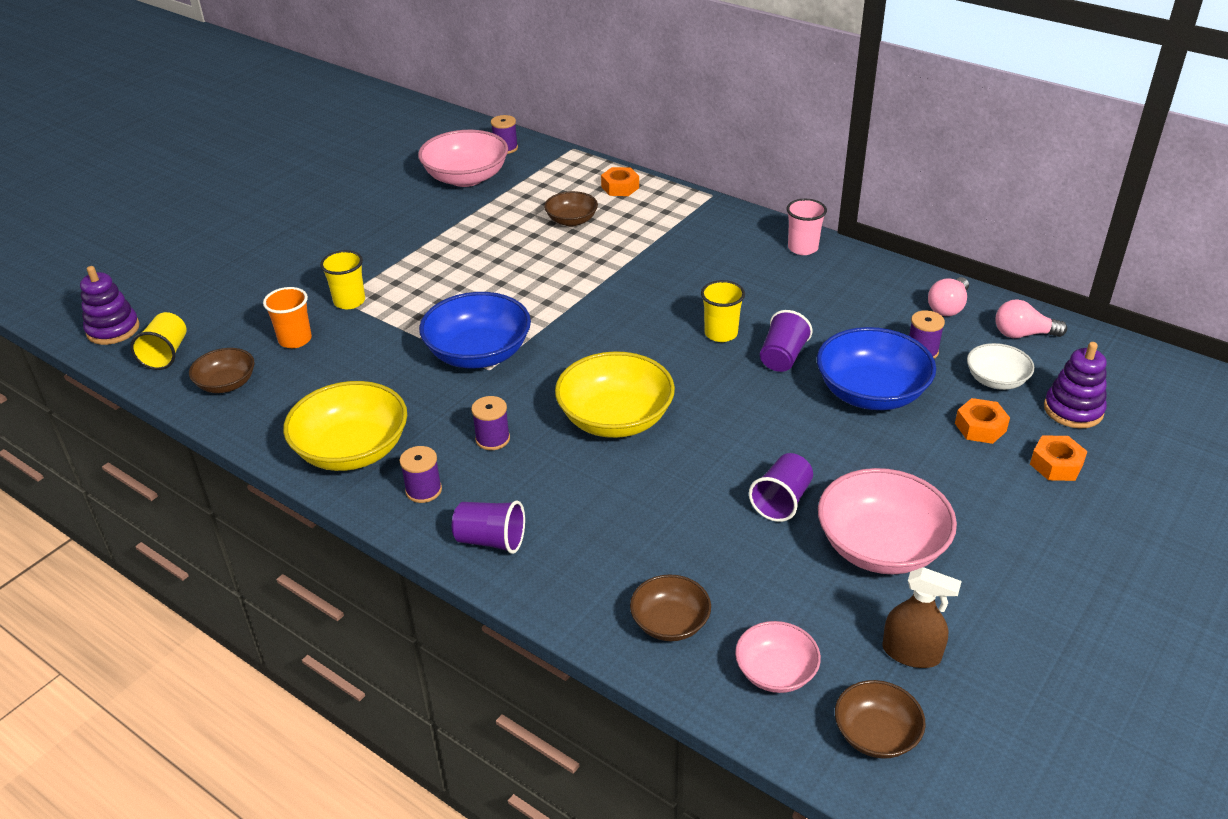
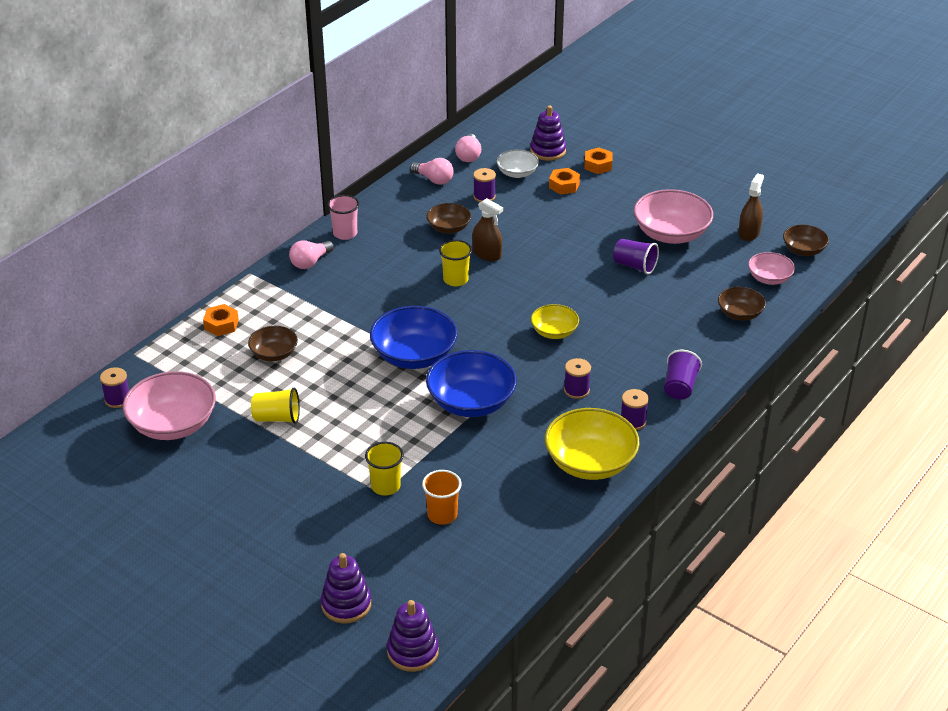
camera: 90 degrees left, 0 degrees up
(166, 354) = (457, 601): yellow cup -> yellow cup (277, 418)
(192, 288) = (346, 604): none -> purple stacking toy
(226, 384) = (504, 550): brown bowl -> brown bowl (449, 228)
(615, 419) = (554, 332): yellow bowl -> yellow bowl, size x0.57
(739, 229) = (310, 262): none -> pink light bulb
(782, 357) = (487, 254): purple cup -> brown spray bottle
(871, 393) = (528, 221): blue bowl -> blue bowl (414, 355)

